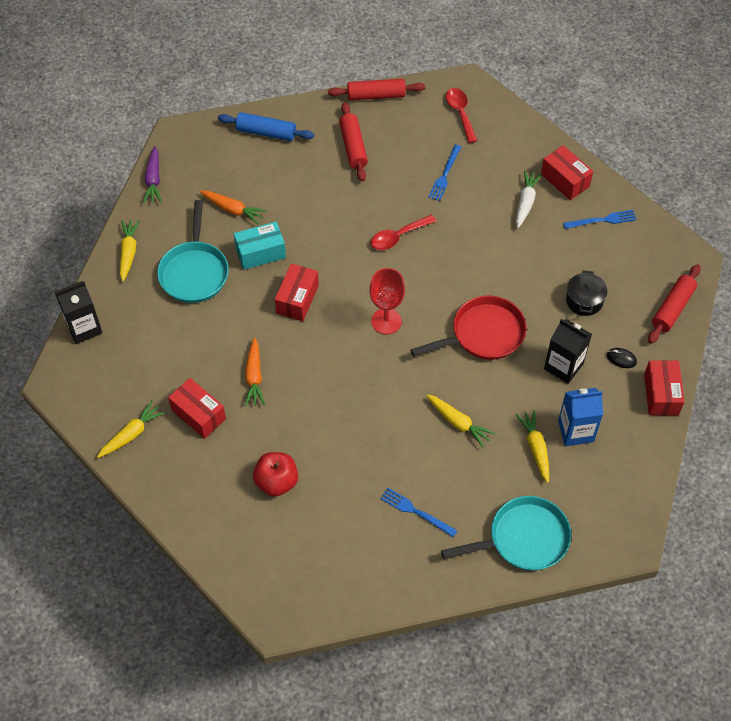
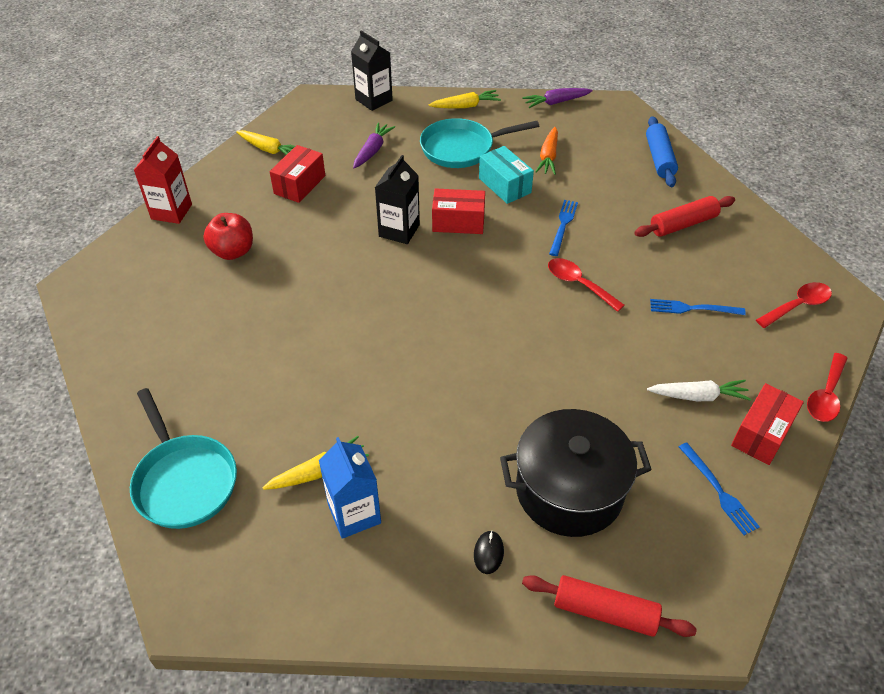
camera: 75 degrees right, 10 degrees down
(169, 344) = (372, 150): none -> purple carrot
(199, 531) = (171, 211): none -> red carton
(254, 376) = (353, 211): orange carrot -> none
(376, 95) = (769, 228): red rolling pin -> none
(386, 321) = (457, 296): red goblet -> none
(416, 511) = (211, 369): blue fork -> blue fork (563, 225)
(458, 423) = (337, 386): yellow carrot -> none
(483, 334) = (472, 387): red pan -> none
(542, 133) = (826, 395): none -> red spoon
(563, 366) = (452, 483): black carton -> black carton (399, 230)
(584, 300) = (569, 490): black pot -> black pot, size x1.98
(661, 394) = (443, 617): red box -> none

